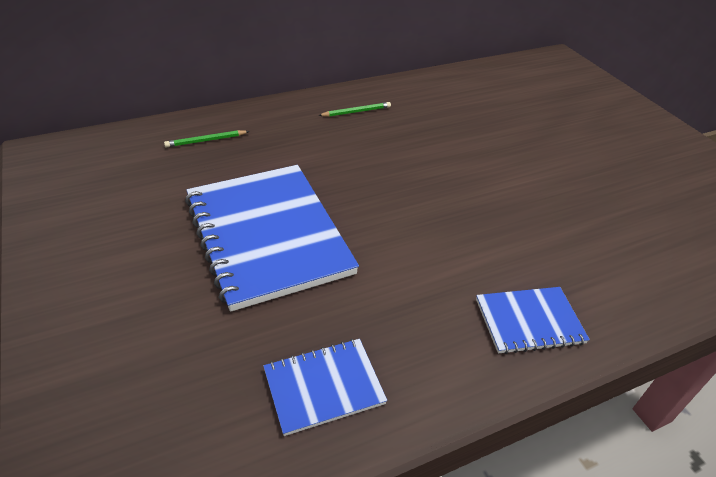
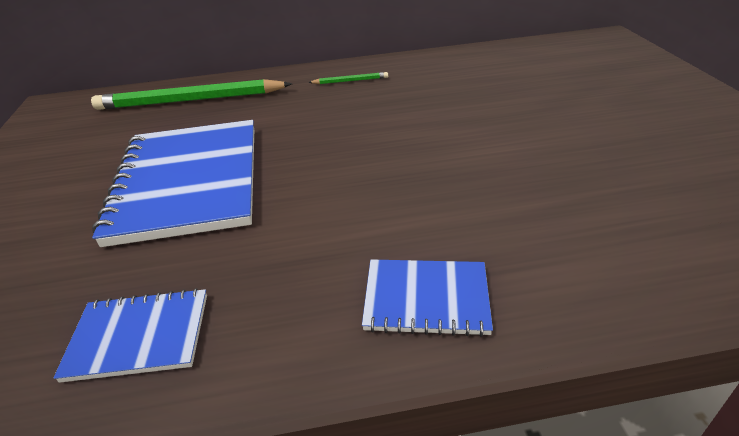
camera: 20 degrees right, 5 degrees down
(206, 140) = (191, 100): green pencil -> green pencil, size x2.38

